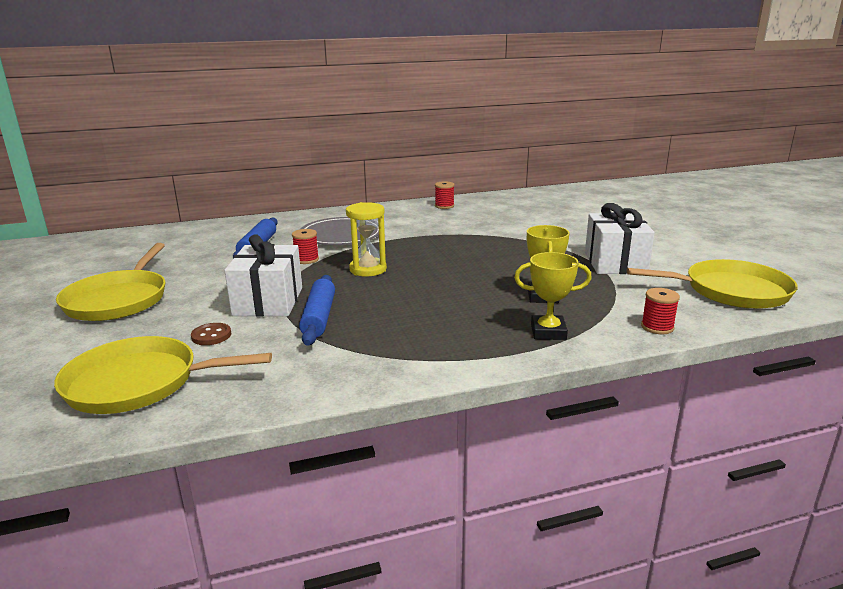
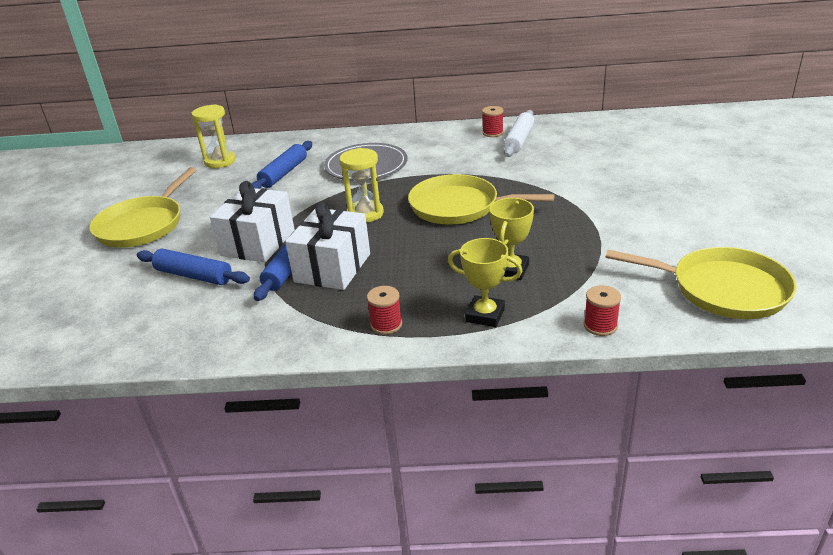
camera: 20 degrees right, 10 degrees up
(139, 383) = (119, 317): yellow pan -> yellow pan (458, 206)
(179, 242) = (220, 161): none -> yellow hourglass
(211, 336) = (194, 276): brown button -> blue rolling pin
(306, 259) = (317, 195): red spool -> red spool (386, 325)
(472, 209) = (519, 140): none -> white rolling pin
(615, 263) = (621, 233): white gift -> white gift (332, 268)

